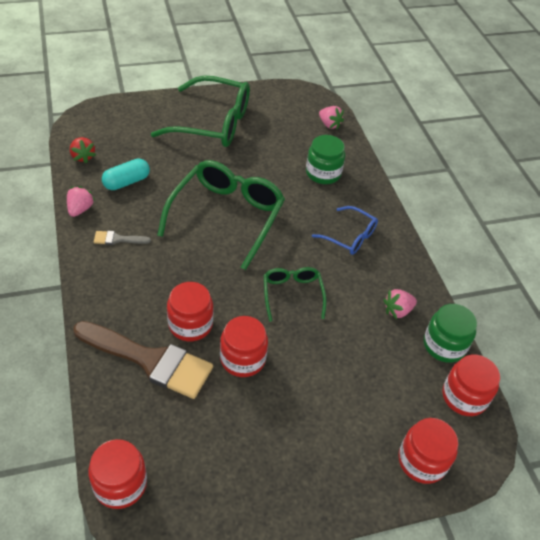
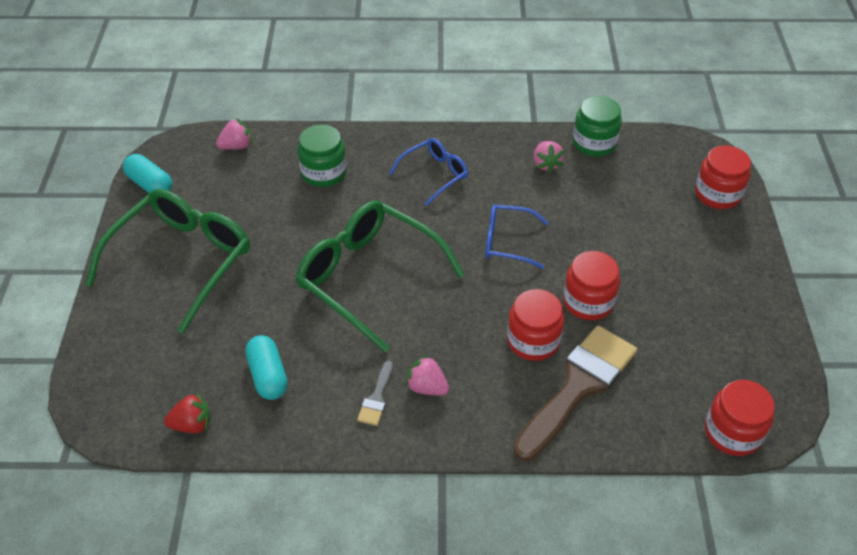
camera: 70 degrees left, 0 degrees up
(80, 209) = (305, 437): pink strawberry -> pink strawberry (427, 387)
(275, 94) = (150, 184): none -> turquoise capsule
(292, 294) = (507, 242): green glasses -> blue glasses
(464, 396) = (653, 147): red jar -> none

